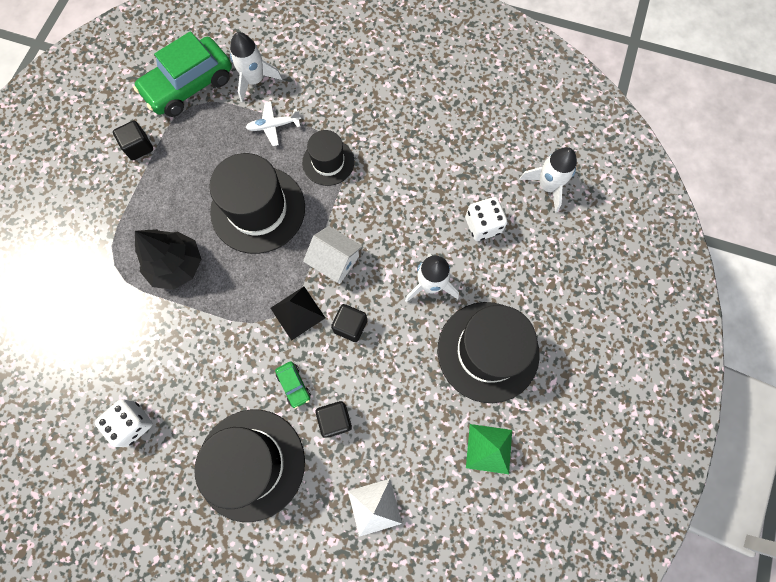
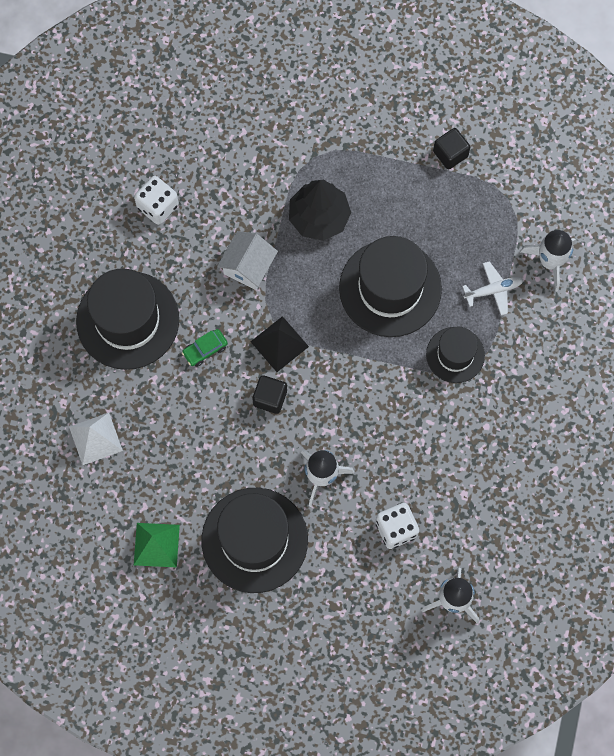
camera: 85 degrees right, 0 degrees up
(189, 85) = (534, 192): green car -> none
(273, 126) = (493, 290): white plane -> white plane turned 90 degrees clockwise
(335, 261) = (339, 375): white house -> white house (248, 266)
(335, 420) = (174, 393): black cube -> none

